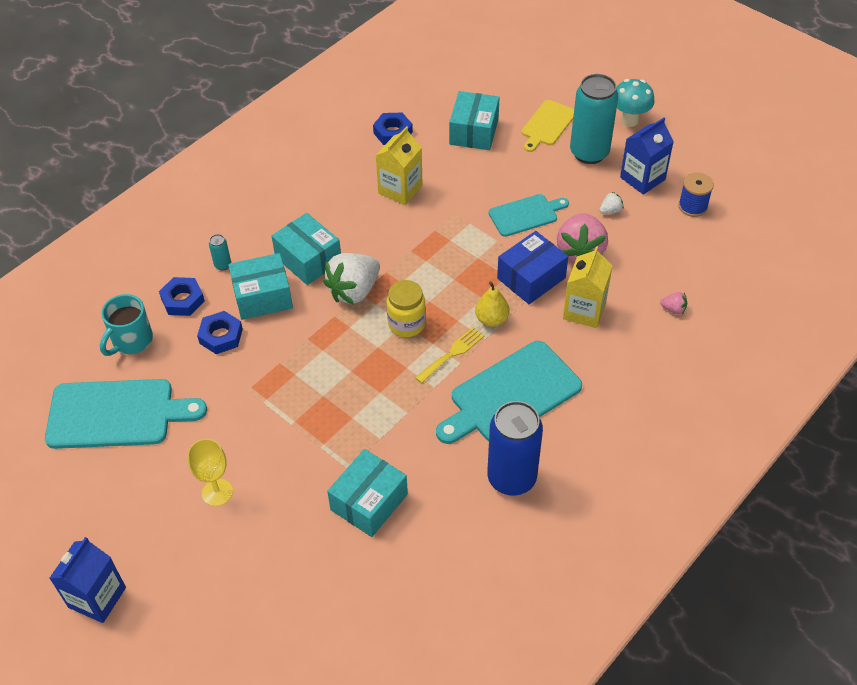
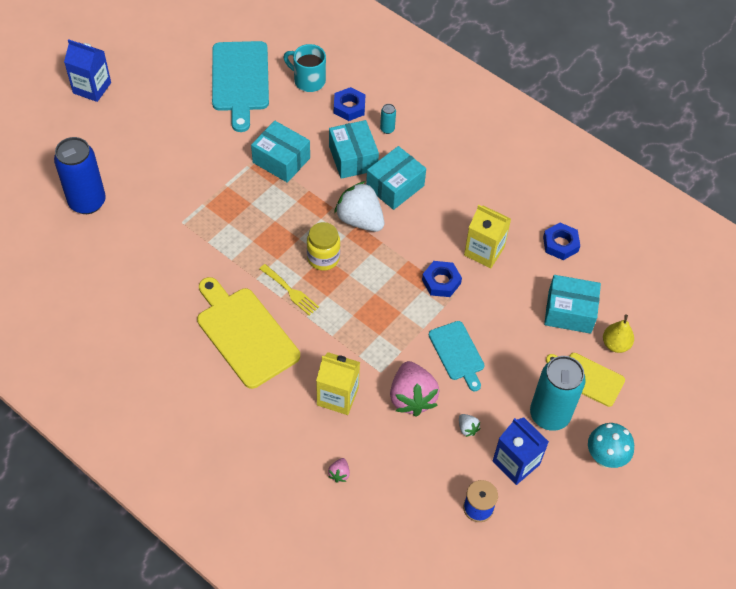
camera: 85 degrees right, 5 degrees up
(217, 492) = (167, 144): yellow goblet -> none
(221, 336) = (312, 134): blue nut -> blue nut (441, 282)
(369, 502) = (150, 236): turquoise box -> turquoise box (281, 160)
(491, 319) = (328, 321): yellow pear -> yellow pear (615, 344)
(510, 395) = (245, 333): turquoise cutting board -> yellow cutting board
(511, 478) = (162, 331): blue can -> blue can (87, 202)
(531, 278) = (377, 354): blue box -> none
(580, 251) = (412, 397): pink strawberry -> pink strawberry turned 105 degrees counterclockwise

